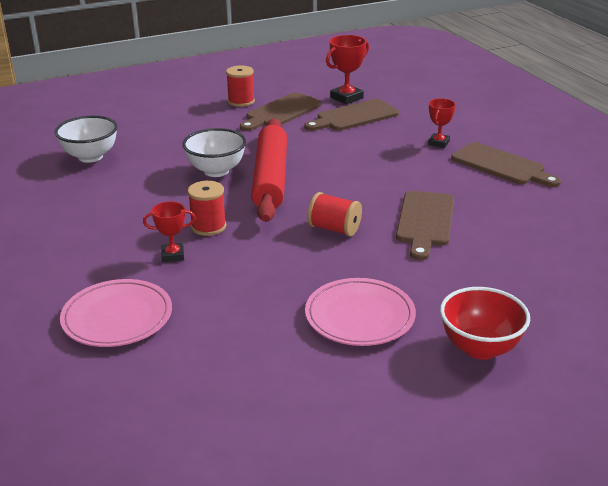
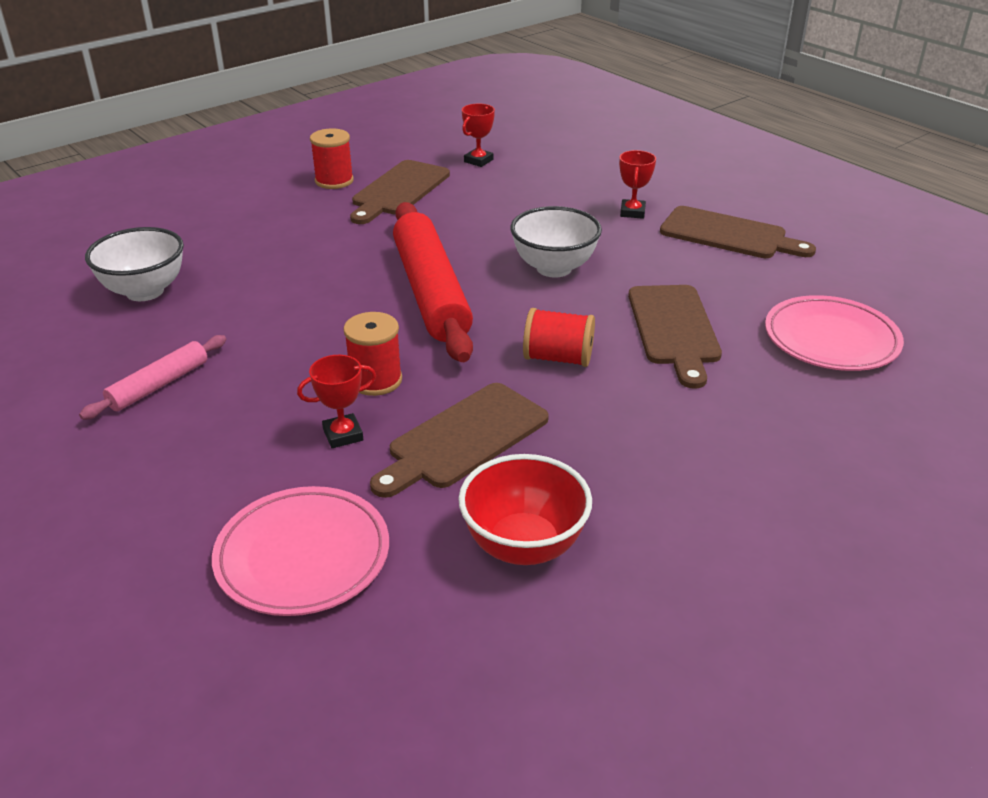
camera: 15 degrees left, 5 degrees up
(75, 212) = (159, 385): none -> pink rolling pin
(216, 171) = (347, 290): white bowl -> white bowl (554, 268)
(346, 98) = (478, 161): red trophy -> red trophy, size x0.65
(354, 116) = (502, 186): brown cutting board -> brown cutting board (463, 439)
(359, 316) = (661, 490): pink plate -> pink plate (831, 339)
(480, 348) = (846, 511): red bowl -> red bowl (524, 546)

